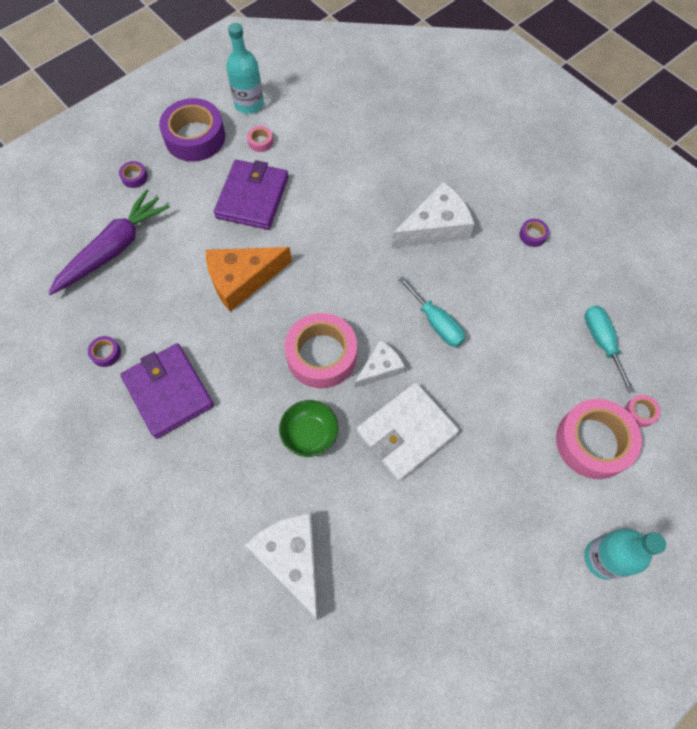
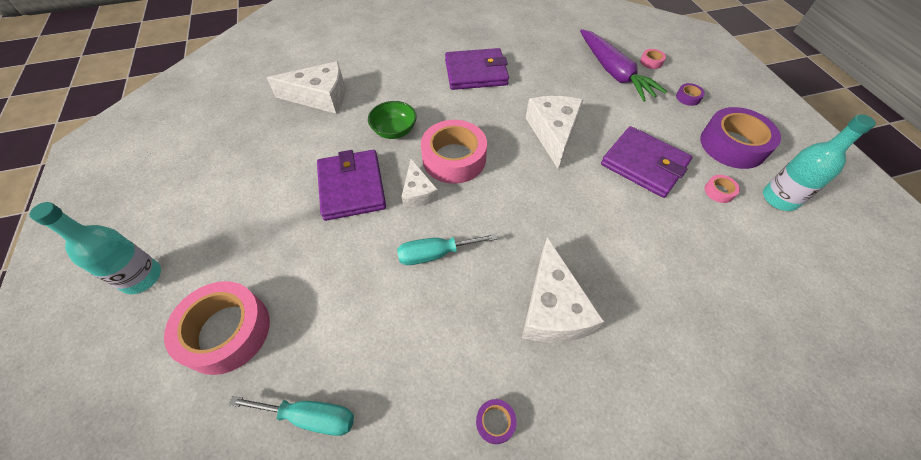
camera: 115 degrees right, 10 degrees down
(106, 353) = (523, 53): purple tape -> none
(242, 279) = (553, 133): orange cheese -> white cheese
(406, 432) = (352, 187): white wallet -> purple wallet
(640, 412) = (211, 405): pink tape -> pink tape (651, 62)

